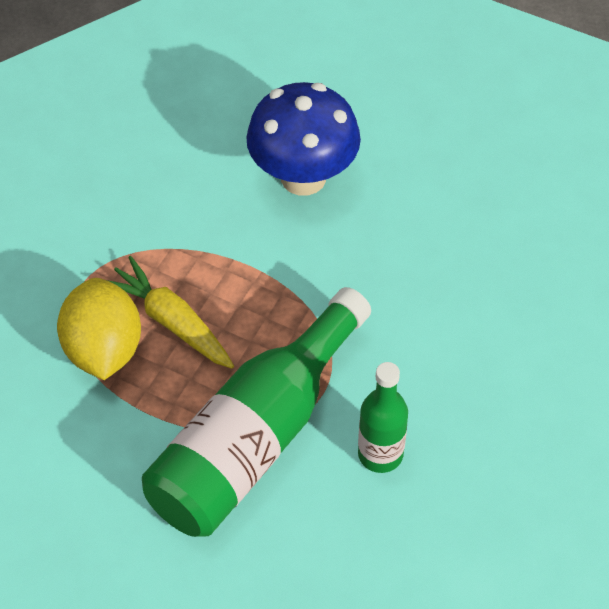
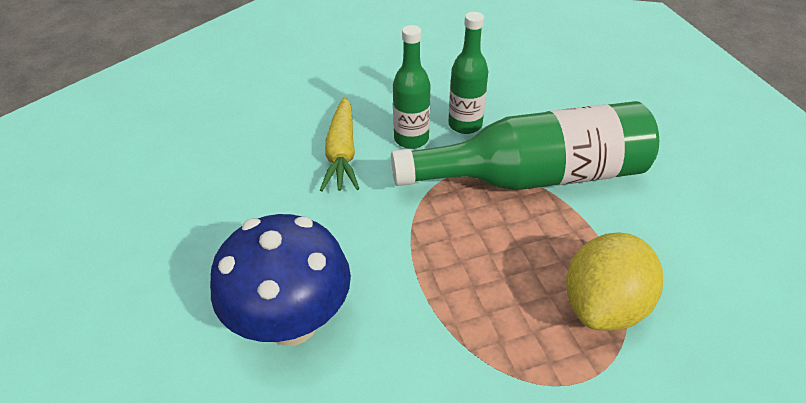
camera: 135 degrees left, 10 degrees down
(171, 321) = (526, 287): yellow carrot -> yellow carrot (342, 153)
(409, 393) = (411, 139): none -> green bottle

